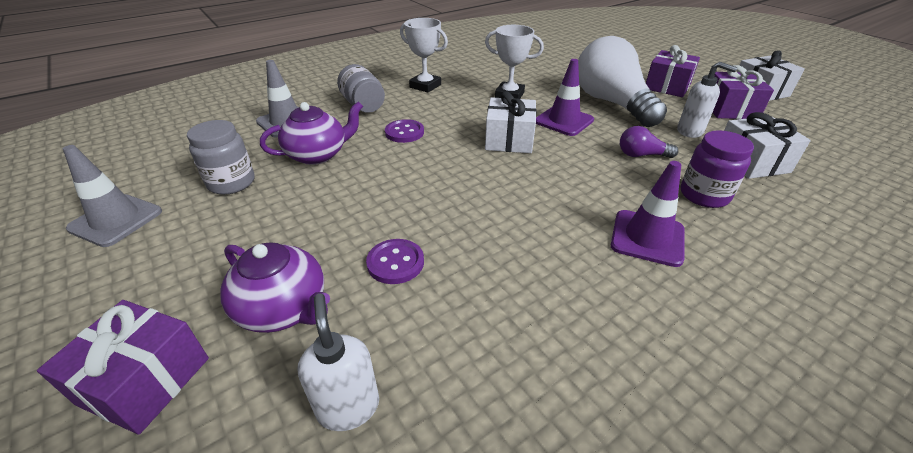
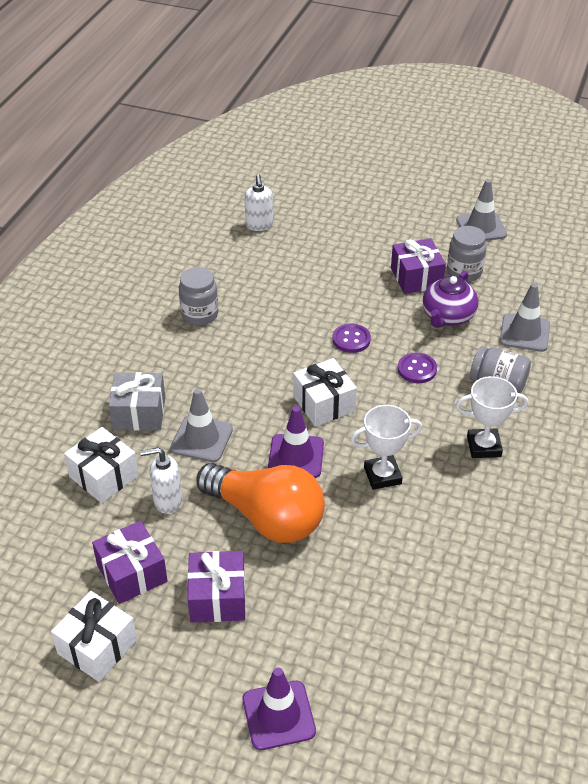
camera: 145 degrees right, 5 degrees up
(145, 380) = (344, 199): purple gift -> purple gift (416, 277)
(284, 309) = (328, 237): purple teapot -> none
(348, 407) = (259, 225): white soap dispenser -> white soap dispenser turned 45 degrees clockwise
(395, 263) = (301, 276): purple button -> purple button (351, 339)
(578, 273) = (199, 314): none -> grey jar
(611, 103) = (266, 517): white light bulb -> orange light bulb
(641, 155) = (201, 439): purple light bulb -> grey traffic cone
(647, 238) = (169, 356): purple traffic cone -> purple traffic cone (278, 715)
(704, 195) = (139, 413): purple jar -> grey gift

